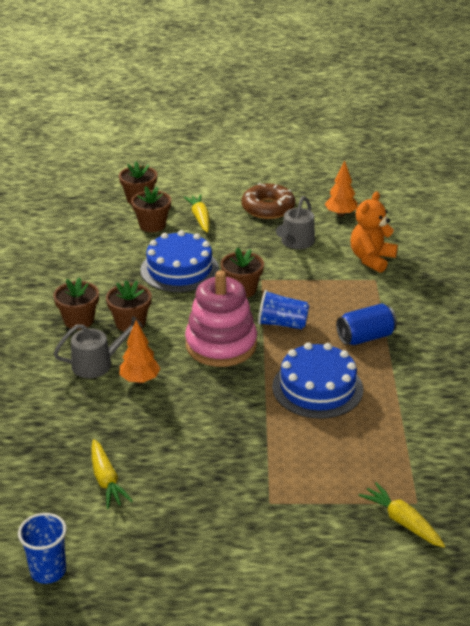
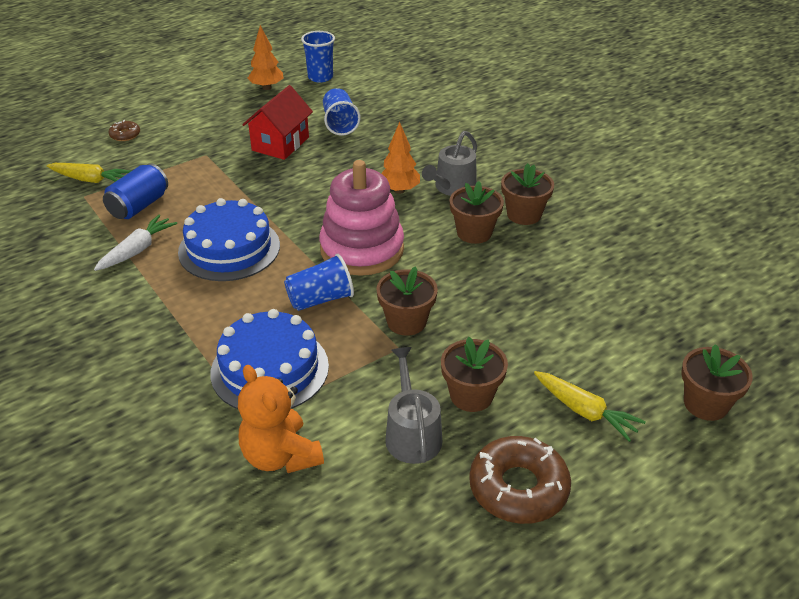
camera: 145 degrees right, 5 degrees up
(106, 480) = (340, 124): yellow carrot -> blue cup
(152, 225) = (624, 366): brown flower pot -> brown flower pot (471, 395)
(179, 269) = (506, 315): blue cake -> blue cake (269, 369)
(187, 481) = (280, 144): none -> red house
(337, 578) = (125, 135): none -> brown donut
(341, 214) = (396, 538): orange tree -> orange tree (267, 87)
(365, 337) = (213, 324): blue can -> blue can (139, 206)
(371, 259) = (280, 456): orange teddy bear -> orange teddy bear turned 150 degrees clockwise
(391, 418) = (137, 250): none -> white carrot

